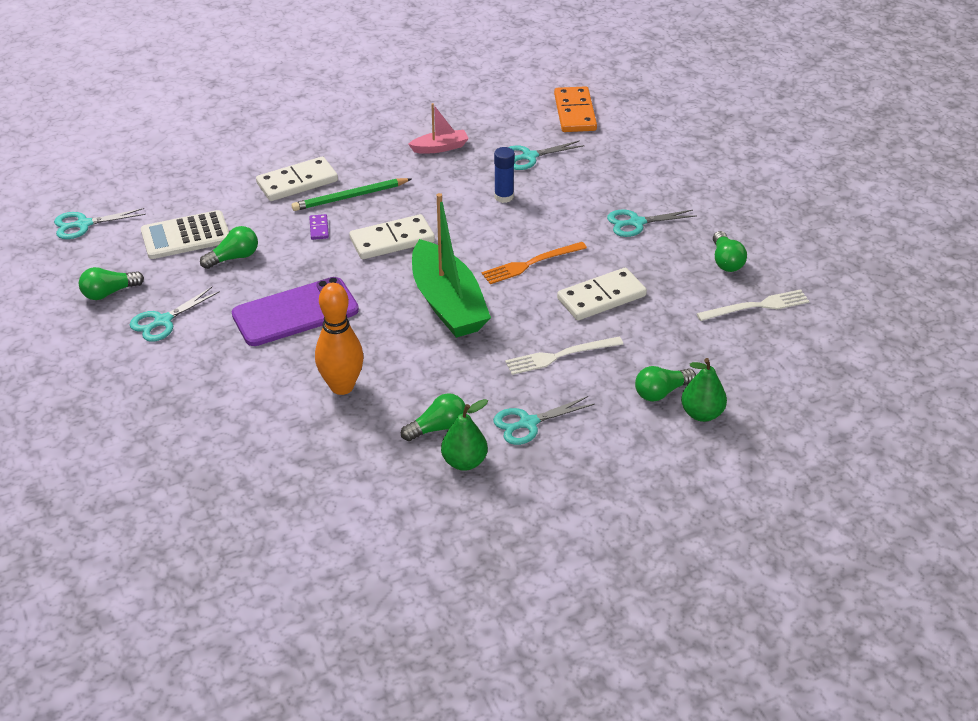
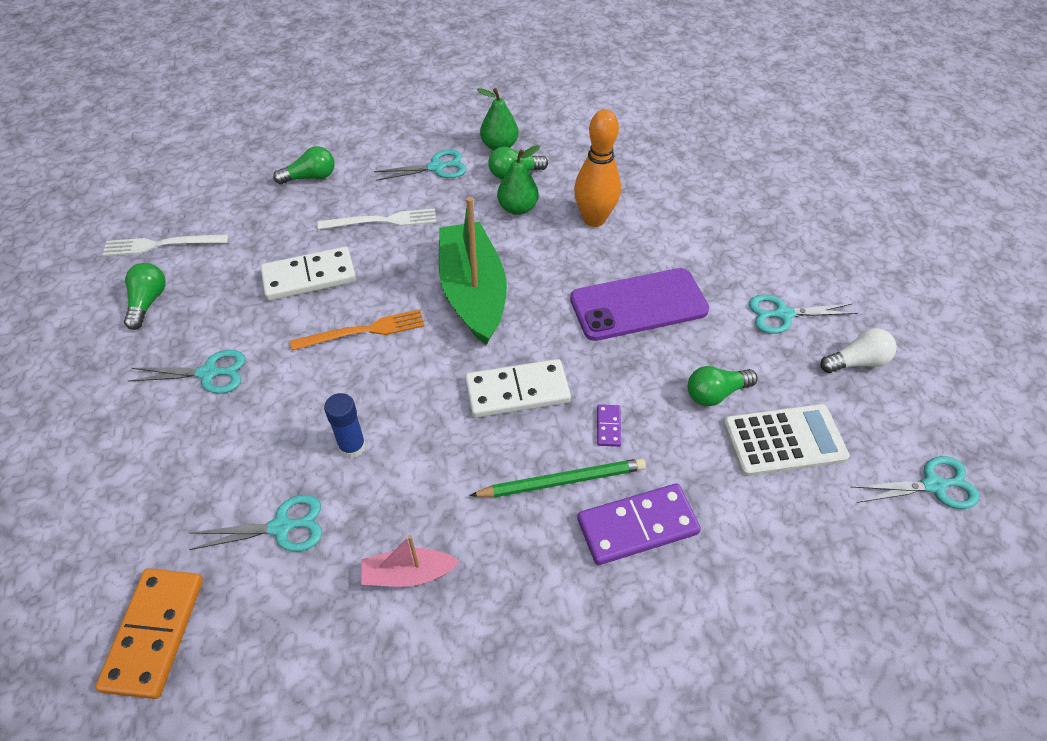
camera: 170 degrees left, 10 degrees up
(109, 293) = (856, 362): green light bulb -> white light bulb
(163, 321) = (783, 314): turquoise scissors -> turquoise scissors turned 150 degrees counterclockwise
(297, 182) = (637, 526): white domino -> purple domino
(702, 414) = (288, 156): green pear -> green pear (517, 208)

